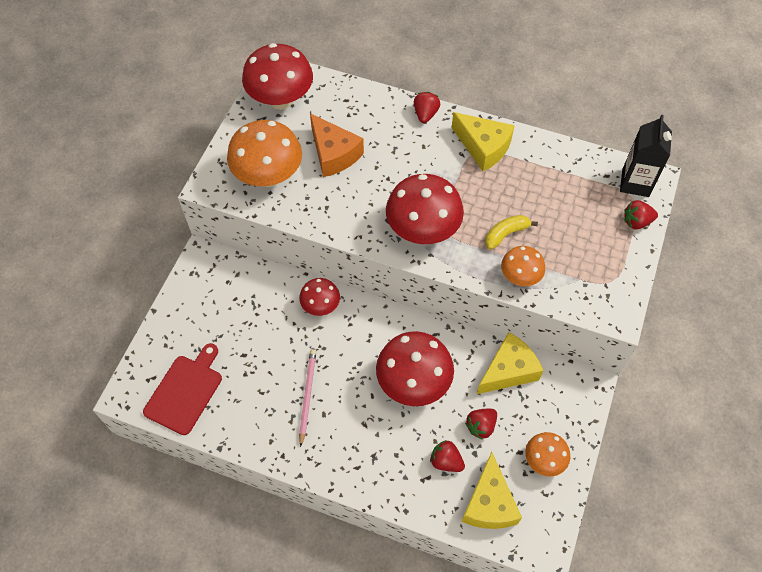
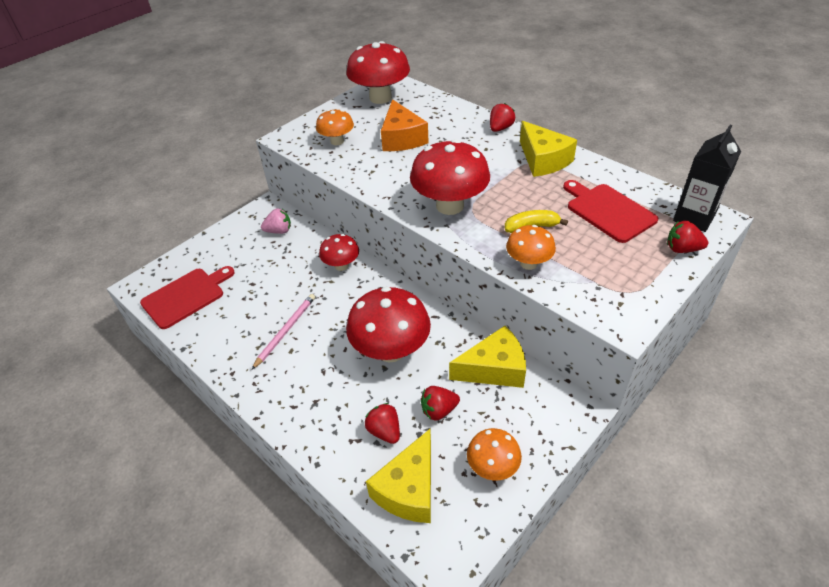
camera: 25 degrees right, 15 degrees down
(234, 284) = (279, 231): none -> pink strawberry
(268, 176) = (337, 141): orange mushroom -> orange mushroom, size x0.56
(563, 195) = (608, 211): none -> red cutting board

